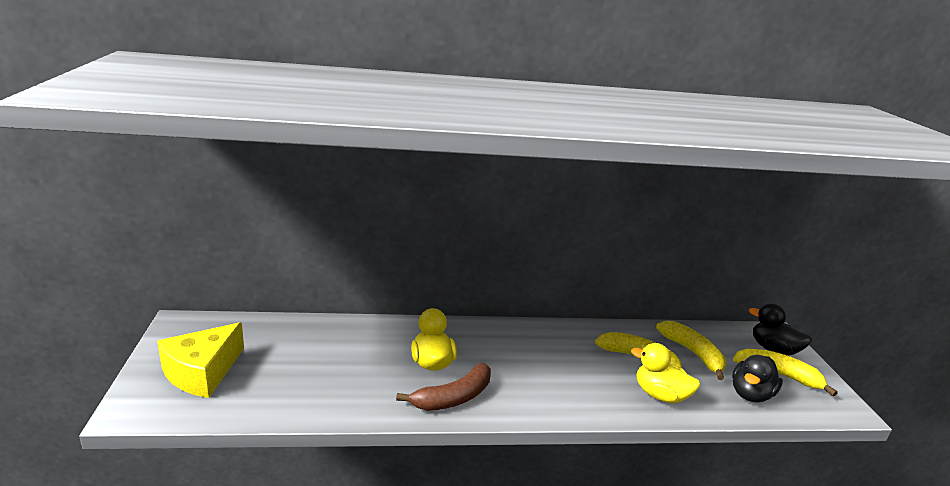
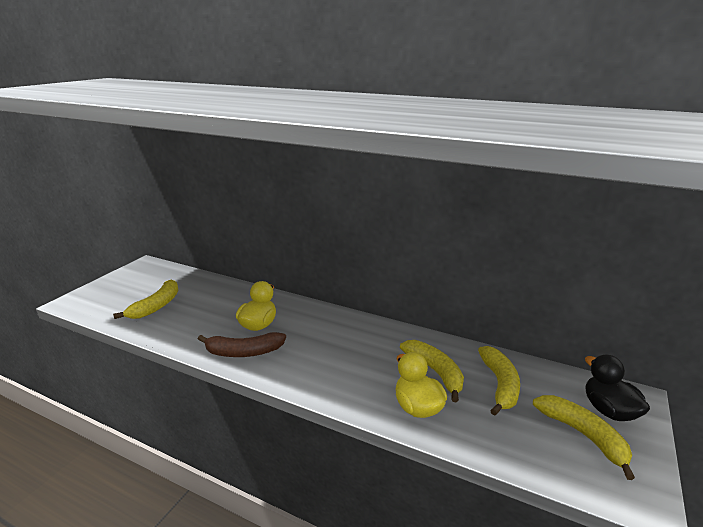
camera: 35 degrees right, 0 degrees up
(202, 372) = (124, 293): yellow cheese -> none
(276, 376) = (156, 306): none -> yellow banana
(750, 394) = (522, 441): black duck -> none

